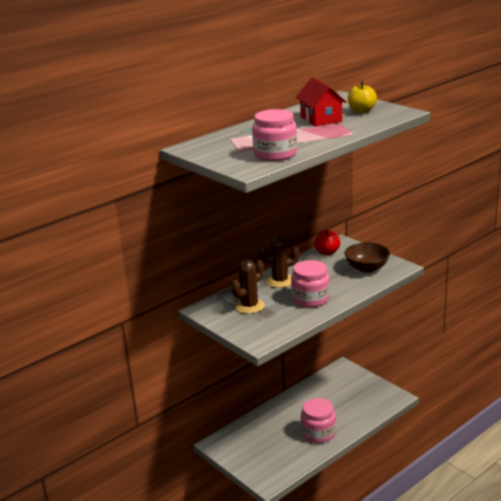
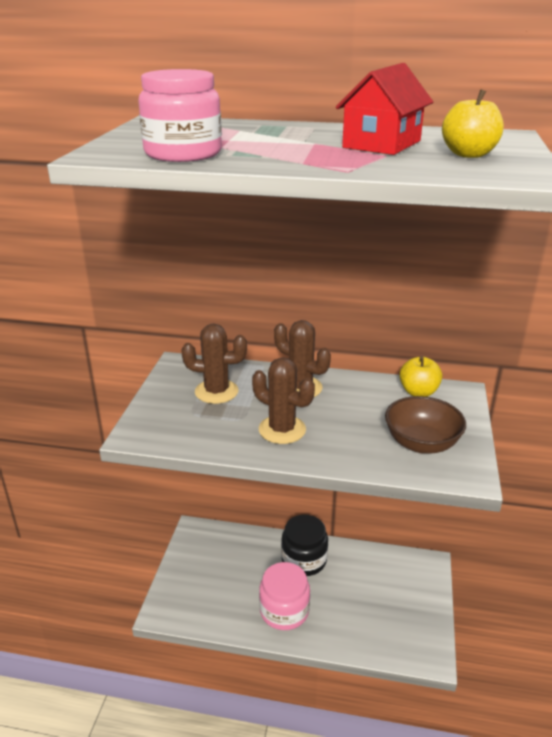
camera: 50 degrees right, 5 degrees up
(290, 409) = (304, 560): none -> black jar
(310, 299) = (282, 430): pink jar -> brown cactus
(327, 252) = (418, 392): red apple -> yellow apple

